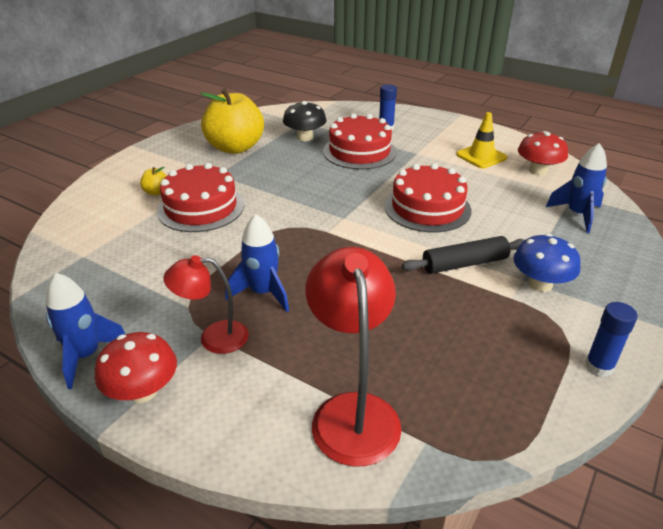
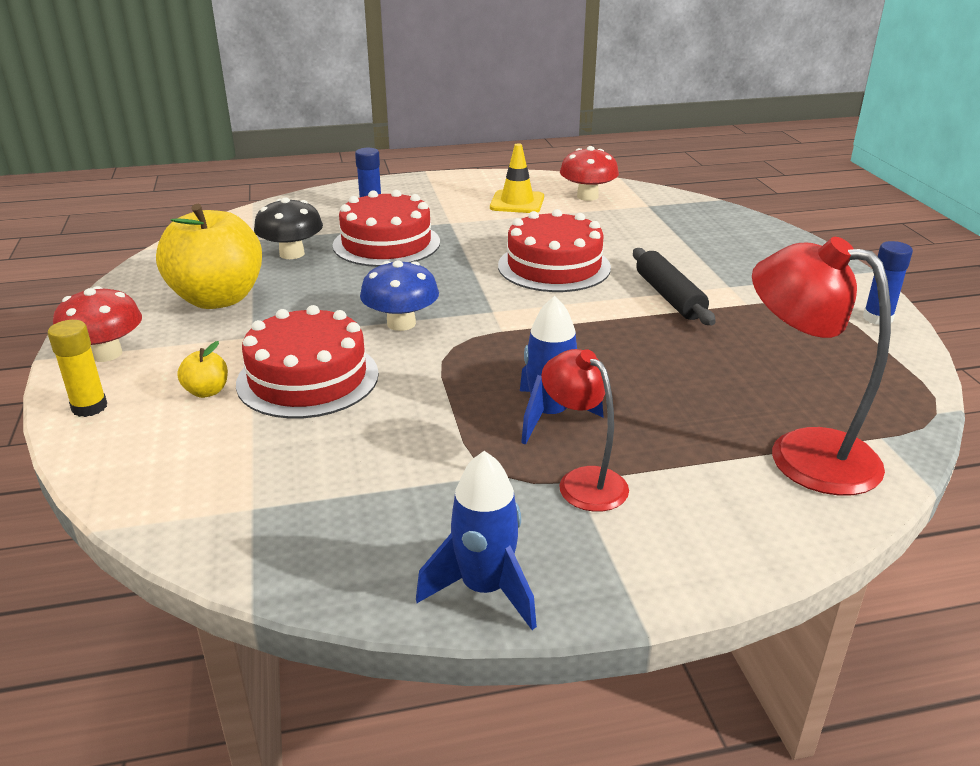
camera: 45 degrees left, 5 degrees down
(111, 176) = (89, 407): none -> yellow glue stick
(143, 391) = (612, 570): red mushroom -> red mushroom (106, 354)
(213, 338) = (583, 481): red lamp -> red lamp turned 105 degrees clockwise
(465, 264) = (669, 296): black rolling pin -> black rolling pin turned 45 degrees counterclockwise
(540, 284) = (747, 283): blue mushroom -> blue mushroom (401, 323)
(577, 215) = (679, 219): blue rocket -> none

